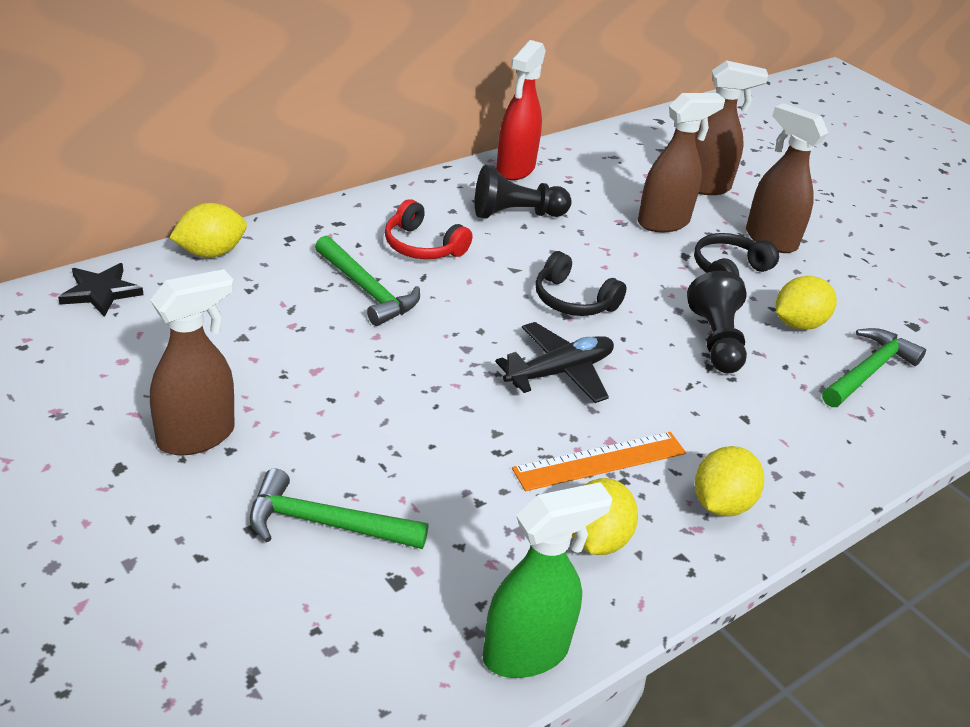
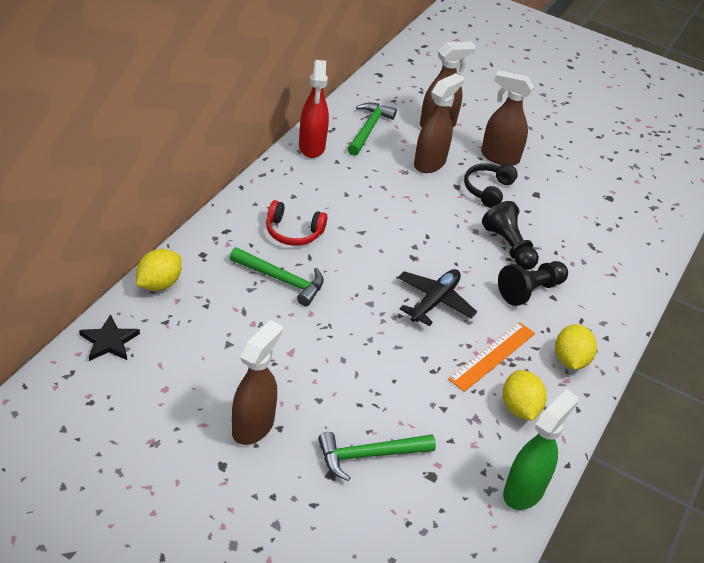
camera: 25 degrees left, 5 degrees up
(516, 214) = (335, 186): black pawn -> black pawn (530, 291)
(573, 300) = (411, 244): black headphones -> none
(798, 324) = (547, 218): yellow lemon -> none
(868, 371) = (601, 240): green hammer -> green hammer (368, 129)

